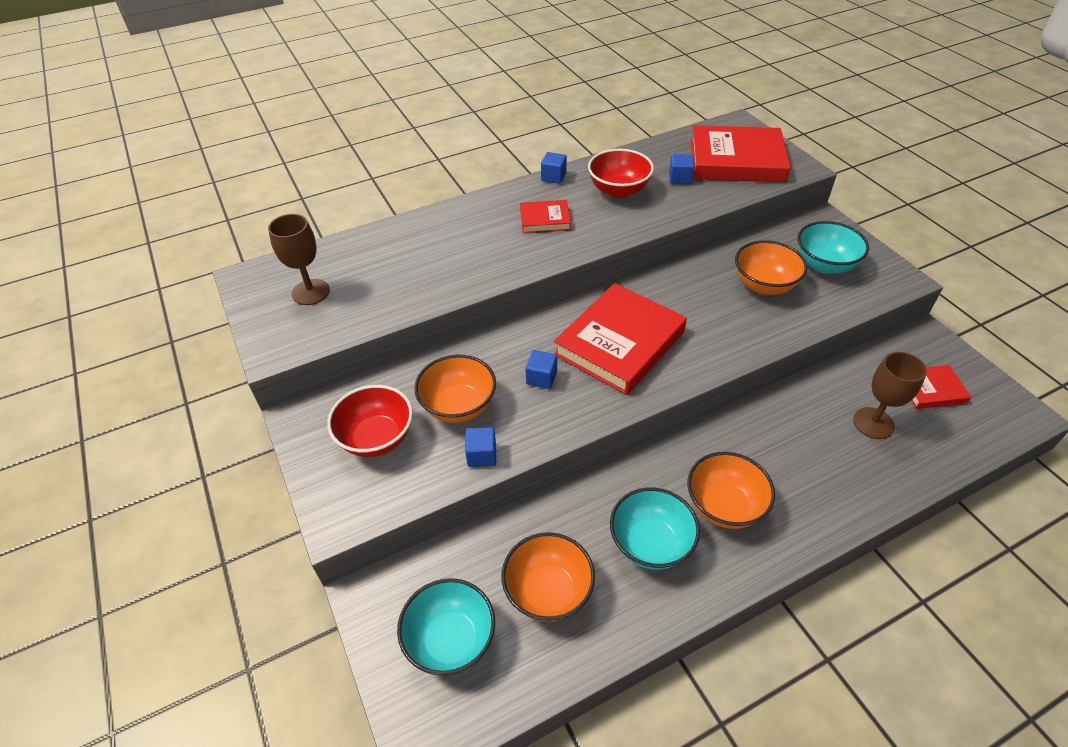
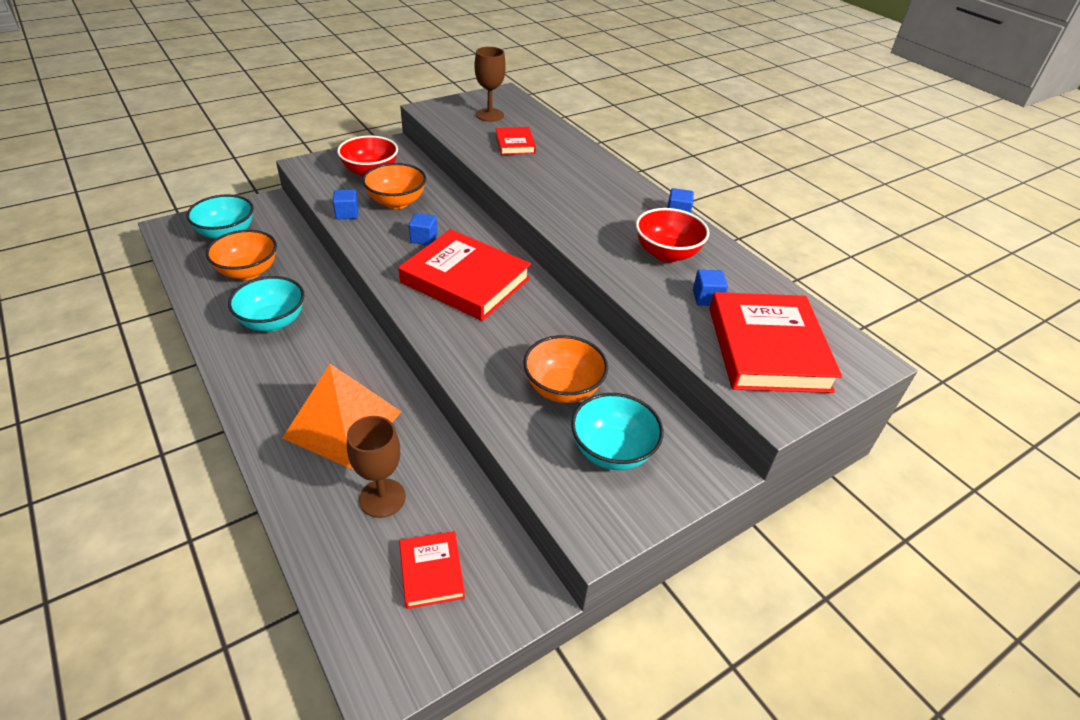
camera: 80 degrees right, 5 degrees down
(545, 220) = (602, 209): red book -> red book (515, 144)
(724, 506) = (299, 367): orange bowl -> none
(797, 459) = (343, 424): none -> orange pyramid

